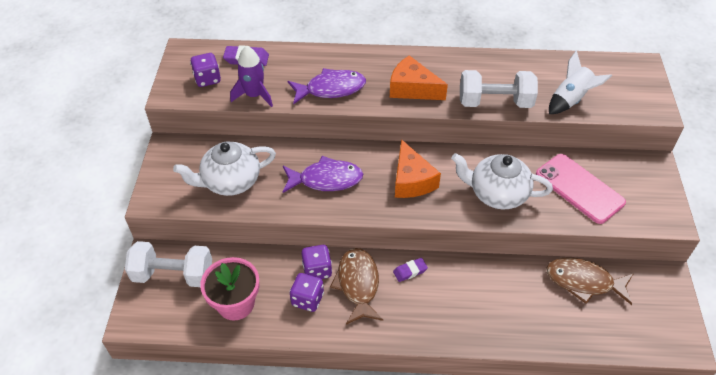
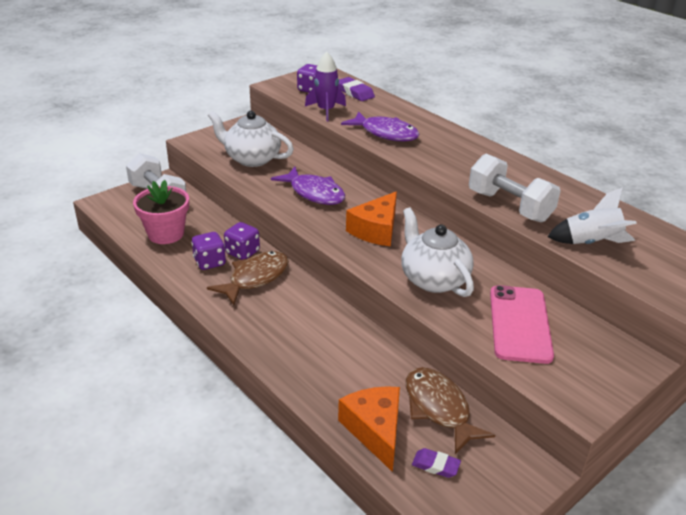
camera: 45 degrees right, 15 degrees down
(410, 271) = (304, 297): purple eraser -> purple eraser (435, 465)
(412, 89) = (450, 163): orange cheese -> orange cheese (374, 430)

